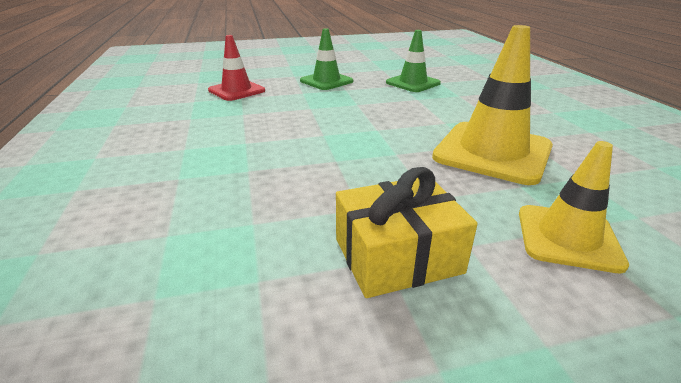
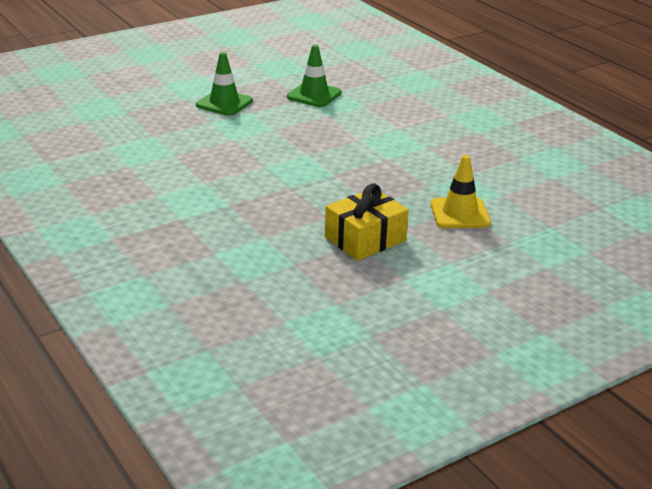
camera: 20 degrees left, 0 degrees up
(236, 91) = (140, 128): red traffic cone -> none
(492, 152) = (406, 162): yellow traffic cone -> none

